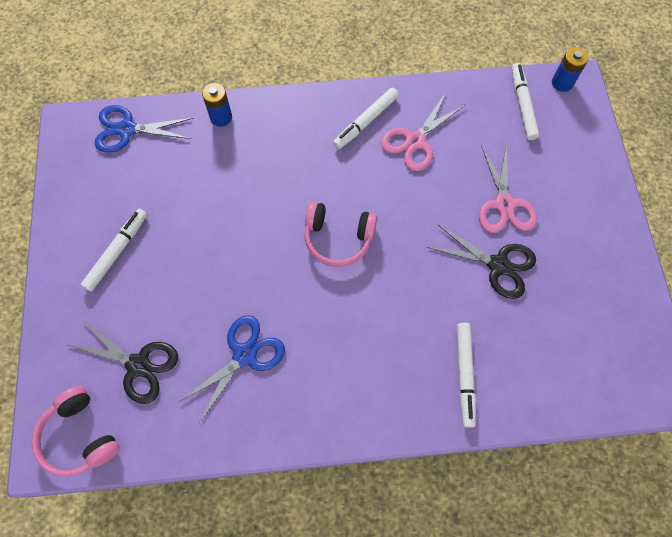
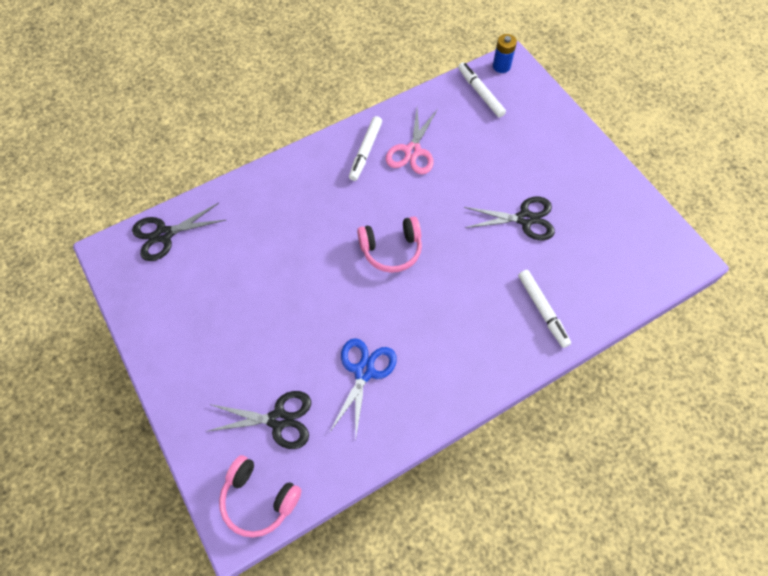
camera: 25 degrees left, 5 degrees down
(117, 252) = (210, 337): white marker -> none
(127, 129) = (164, 234): blue scissors -> black scissors
(221, 117) = (242, 193): blue battery -> none
(504, 204) = (505, 172): pink scissors -> none

